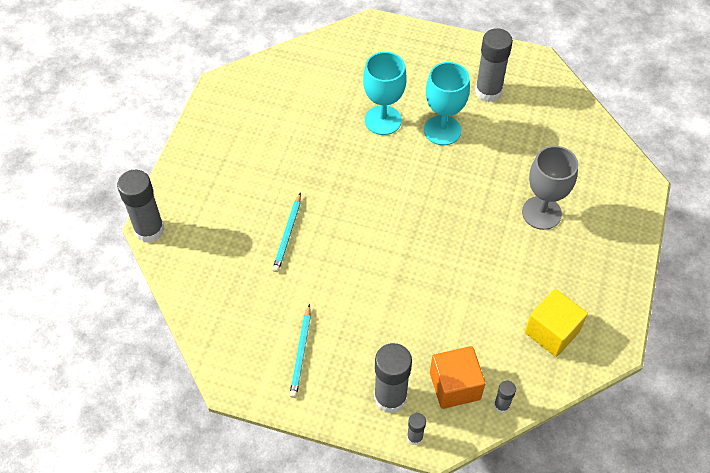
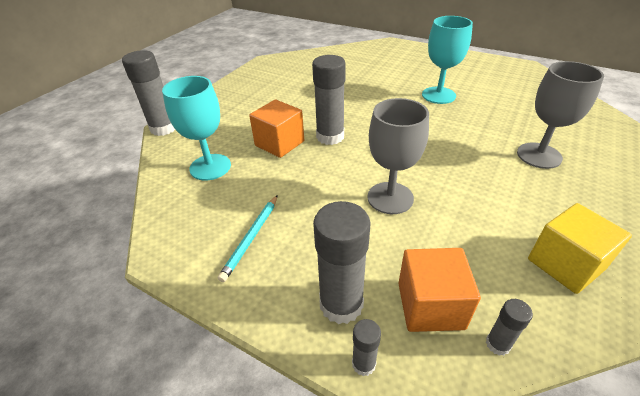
camera: 15 degrees right, 15 degrees down
(287, 234) = (279, 143): turquoise pencil -> orange cube
(383, 120) = (387, 86): turquoise goblet -> turquoise goblet (210, 167)
(411, 288) = (390, 198): none -> grey goblet
(488, 91) = (481, 78): grey glue stick -> grey glue stick (330, 136)

